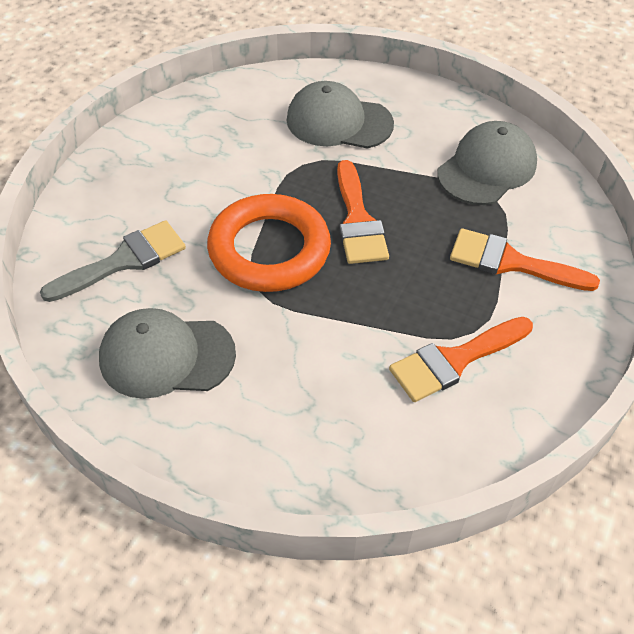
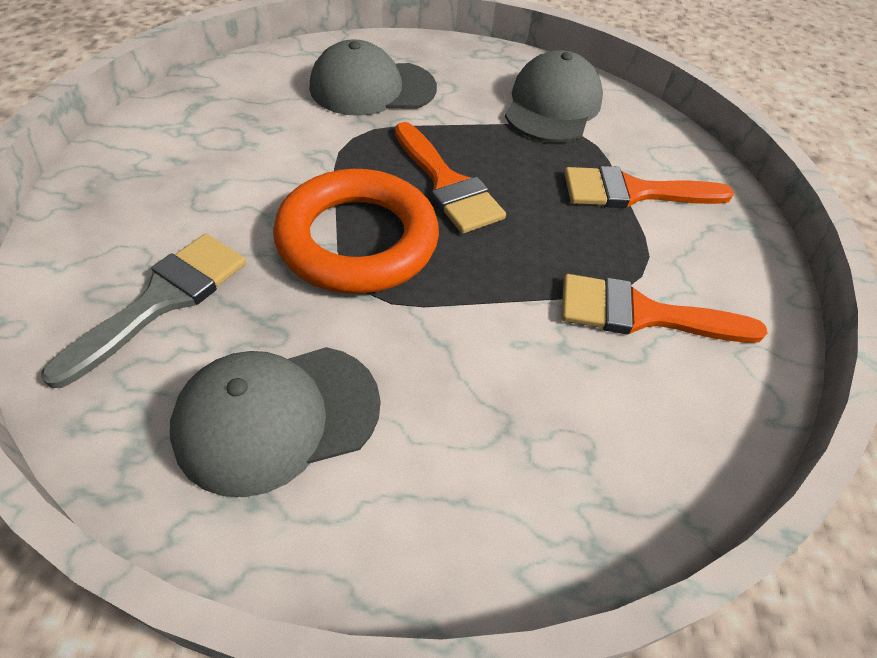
camera: 25 degrees left, 0 degrees up
(454, 360) = (642, 314): orange brush -> orange brush turned 60 degrees clockwise

